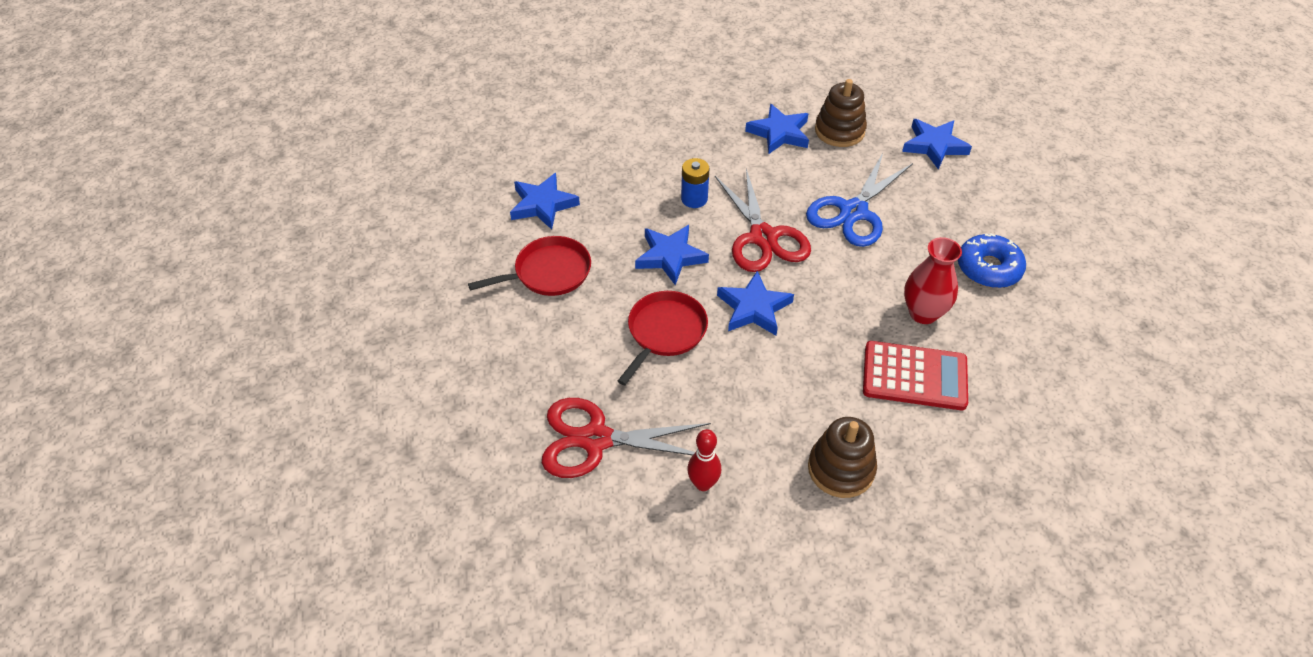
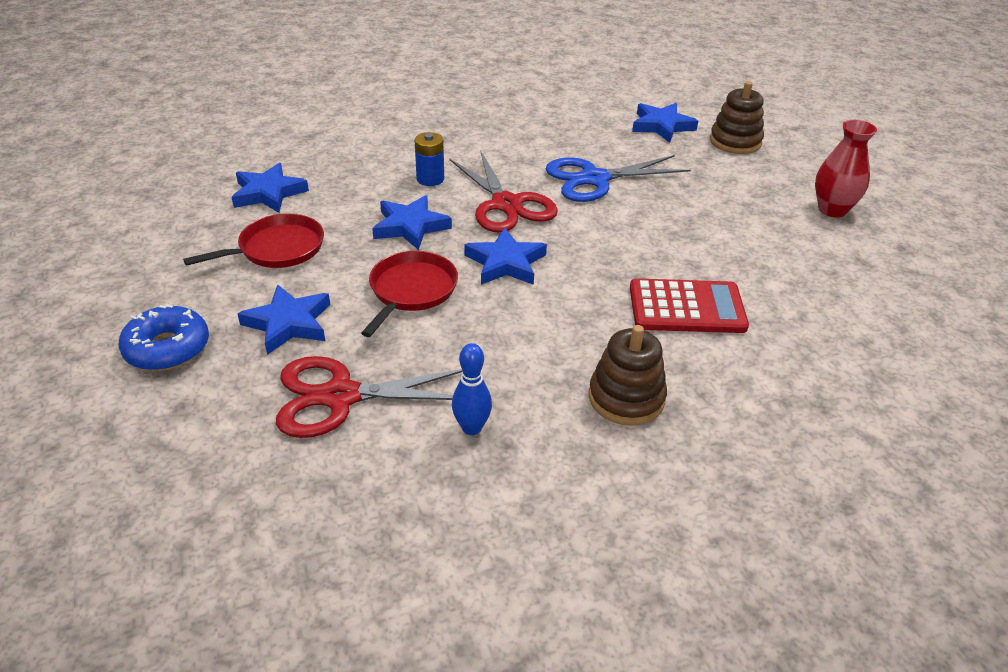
camera: 10 degrees left, 10 degrees down
(703, 484) = (471, 428): red bowling pin -> blue bowling pin
(779, 133) = (509, 124): blue star -> blue star (288, 323)
(839, 131) = (568, 120): brown stacking toy -> brown stacking toy (735, 142)
(853, 212) = (594, 179): blue scissors -> blue scissors turned 45 degrees clockwise
(923, 313) = (682, 254): red vase -> red vase (832, 210)
(988, 268) = (738, 214): blue donut -> blue donut (167, 348)

